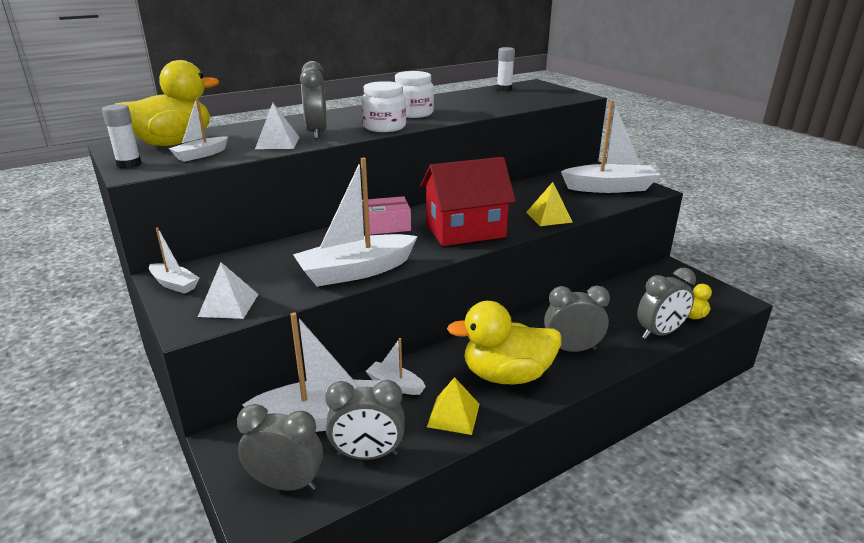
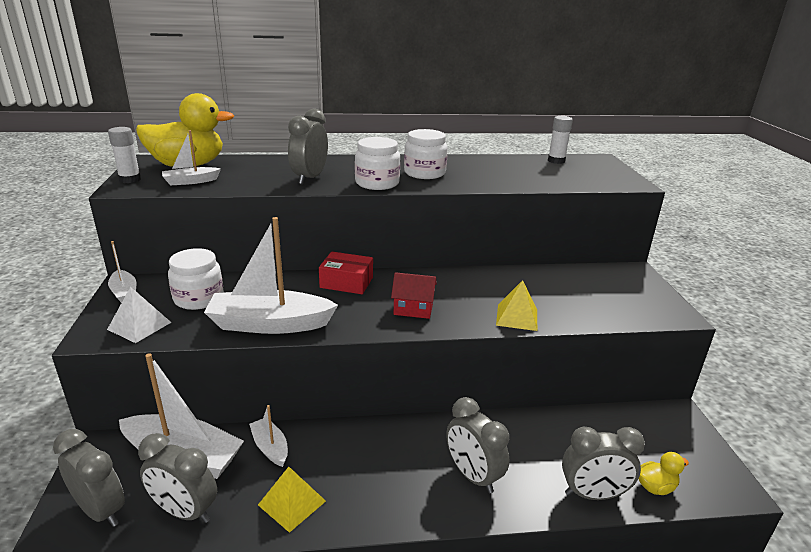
camera: 25 degrees right, 0 degrees up
(261, 269) = (199, 298): none -> white jar
(277, 143) = (264, 182): white pyramid -> none
(386, 225) = (346, 282): pink box -> red box
(465, 231) = (413, 309): red house -> red house, size x0.51
(506, 375) = (379, 479): yellow duck -> none
(572, 349) = (473, 475): grey clock -> grey clock turned 150 degrees counterclockwise
(609, 188) = (625, 299): white boat -> none

